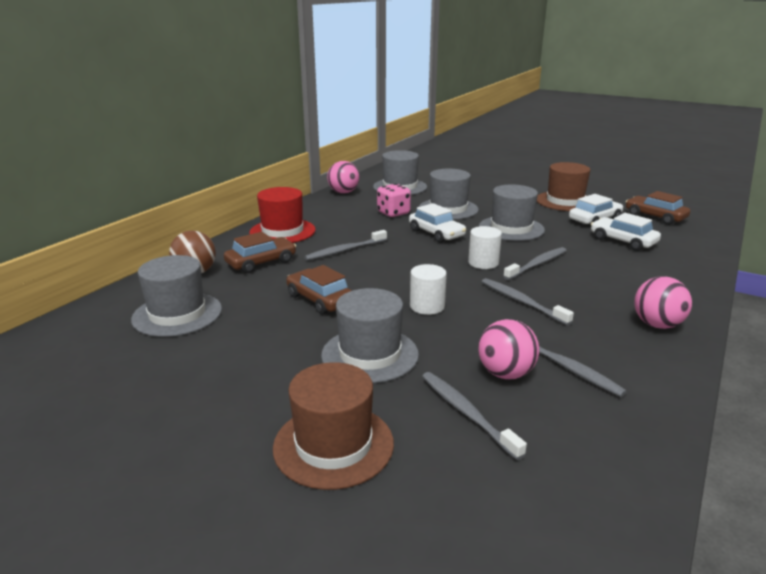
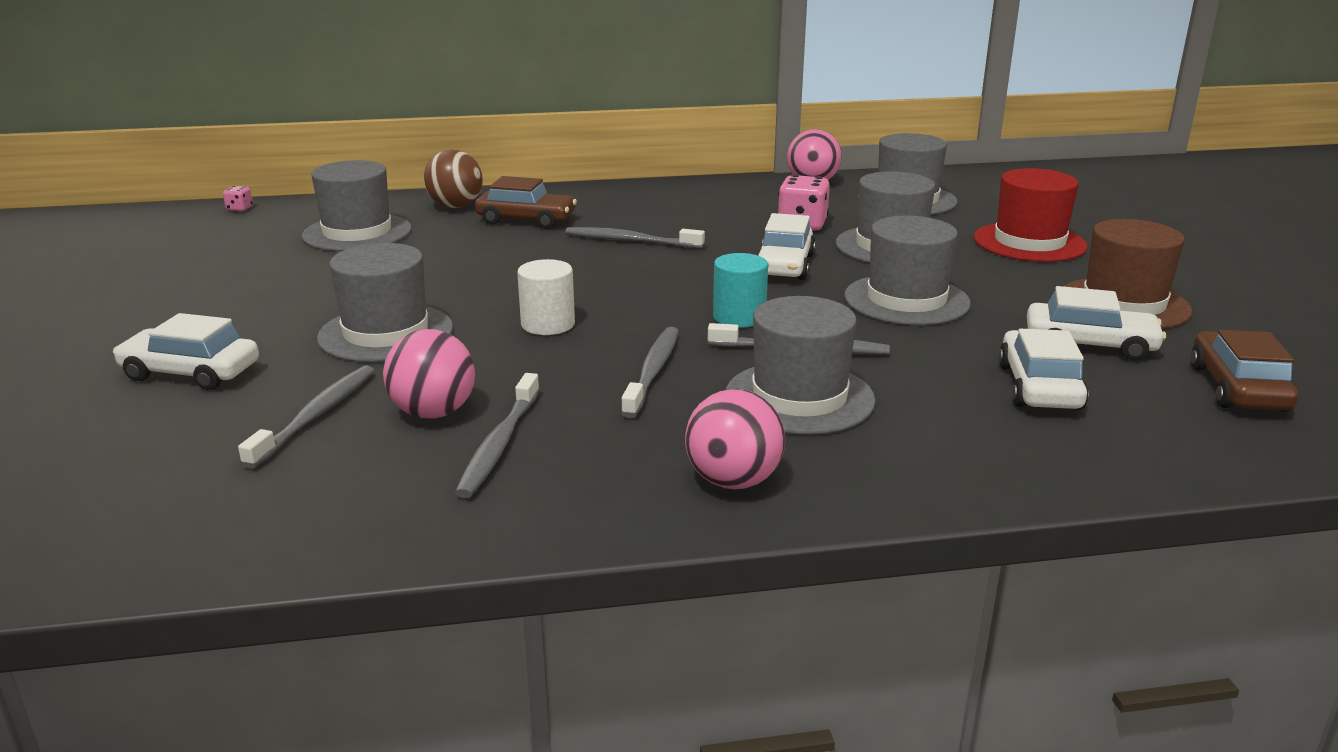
camera: 50 degrees right, 0 degrees up
(28, 341) = (239, 209): none -> pink dice
(282, 231) = (626, 200): red hat -> red hat (1029, 242)
(320, 300) = (479, 272): brown car -> none
(333, 445) = (191, 372): brown hat -> white car
(483, 263) = (739, 317): white cylinder -> turquoise cylinder
(587, 283) = (799, 397): none -> grey hat

